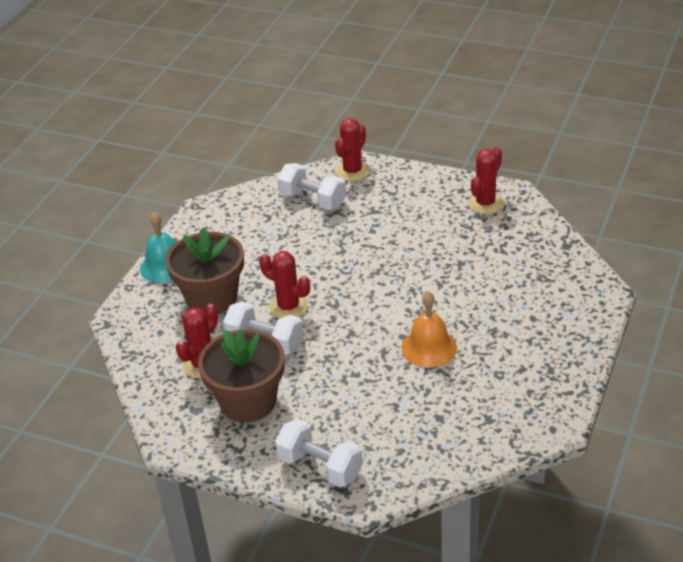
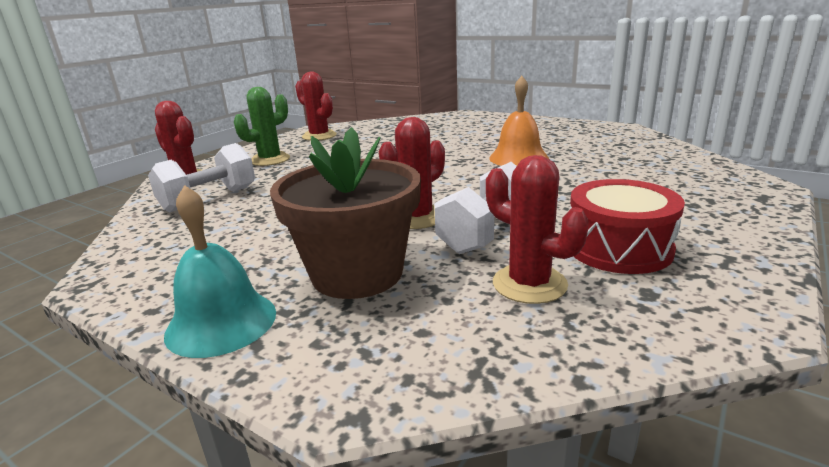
camera: 80 degrees left, 15 degrees down
(248, 401) = (618, 248): brown flower pot -> red drum
(320, 467) = (731, 207): white dumbbell -> none
(405, 197) = (270, 160): none -> green cactus

